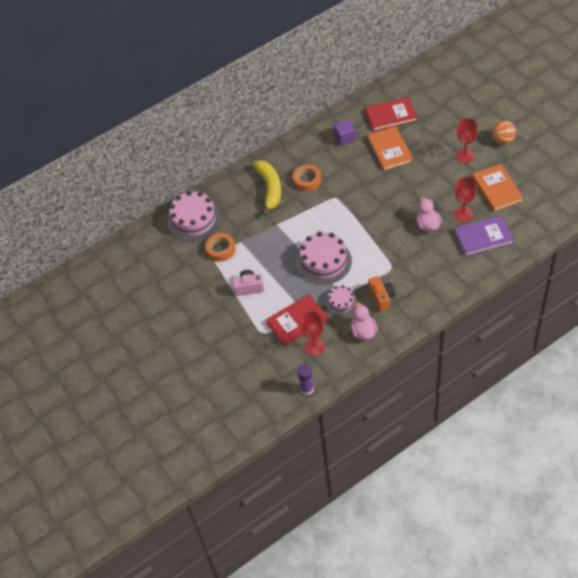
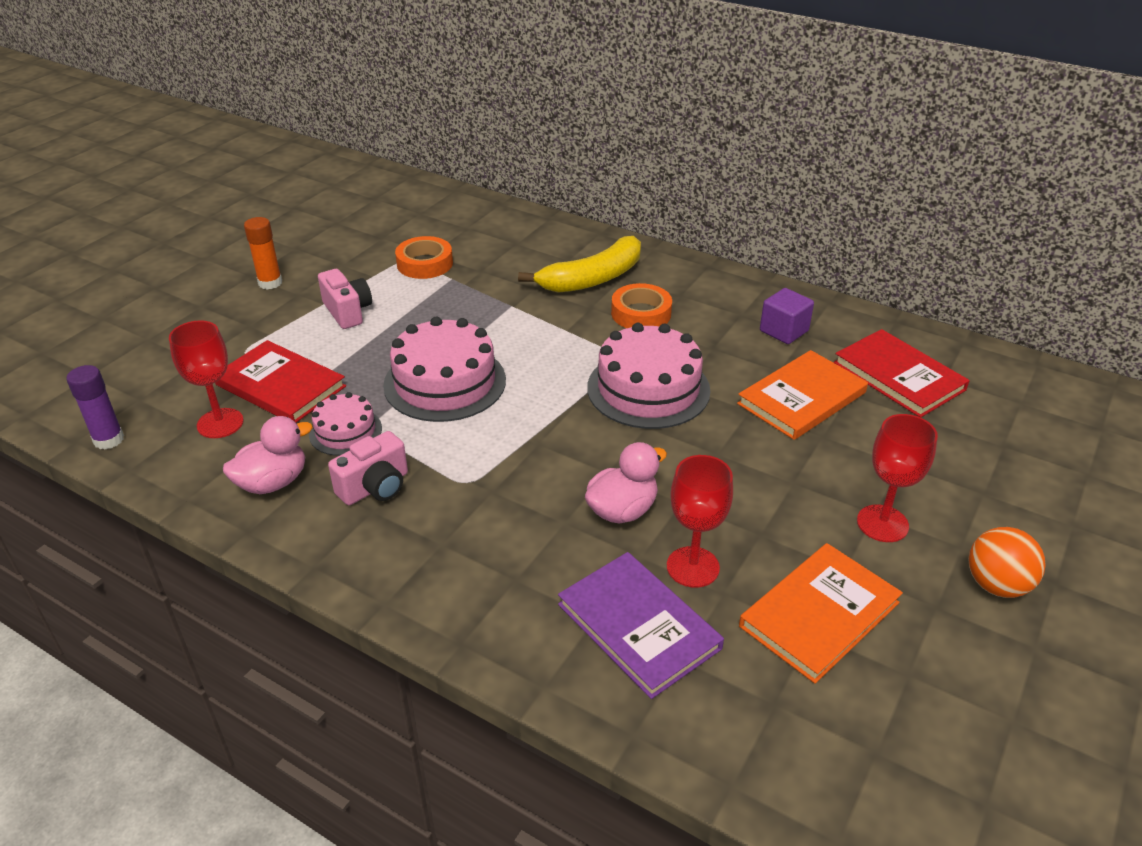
camera: 60 degrees right, 15 degrees down
(194, 220) = (477, 224): pink cake -> pink cake (648, 389)
(204, 316) = (270, 283): none -> orange glue stick
(381, 298) = (375, 487): orange camera -> pink camera

